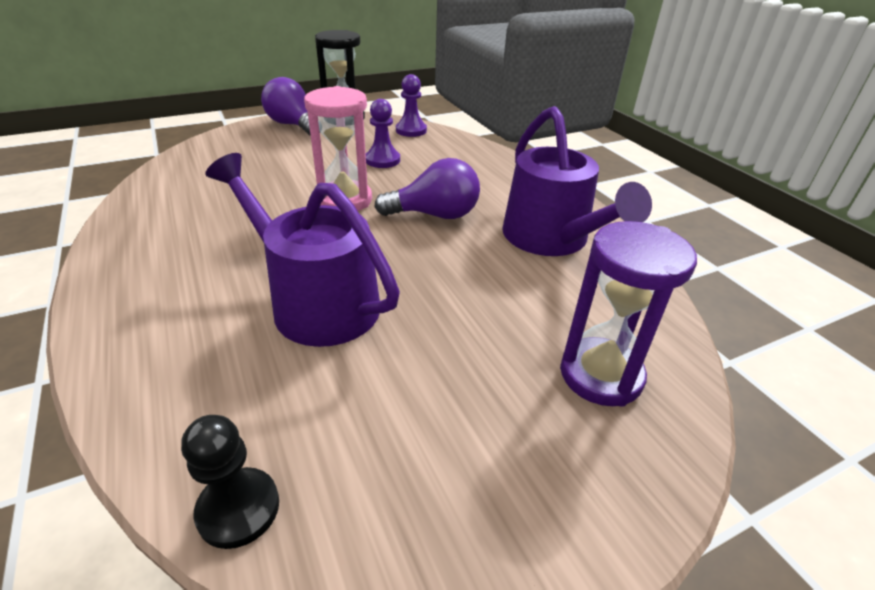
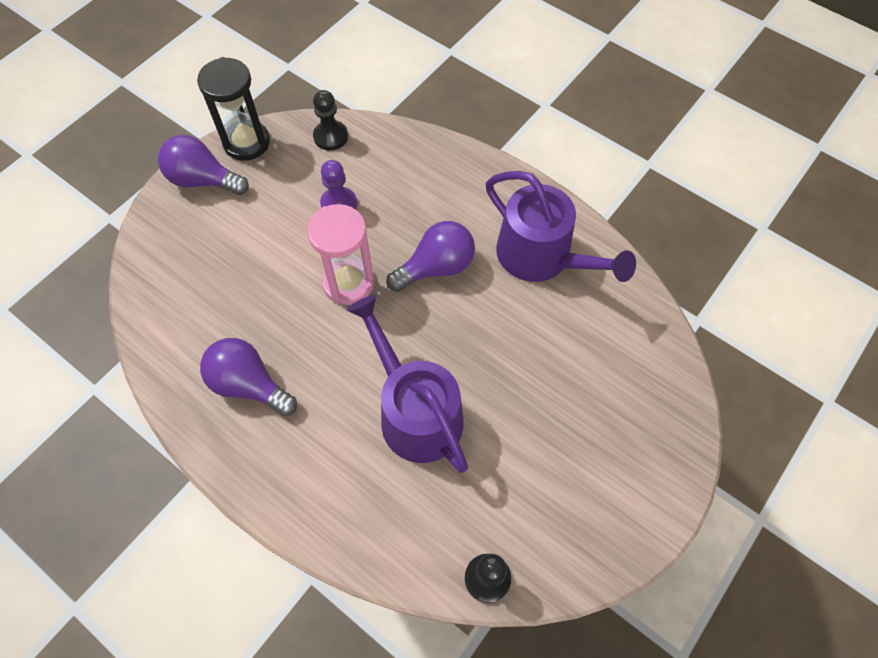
camera: 25 degrees left, 25 degrees up
(188, 229) = (249, 384): none -> purple light bulb
(316, 302) = (415, 412): purple watering can -> purple watering can turned 45 degrees clockwise
(411, 130) = (331, 136): purple pawn -> black pawn
(601, 375) = (630, 385): purple hourglass -> none

